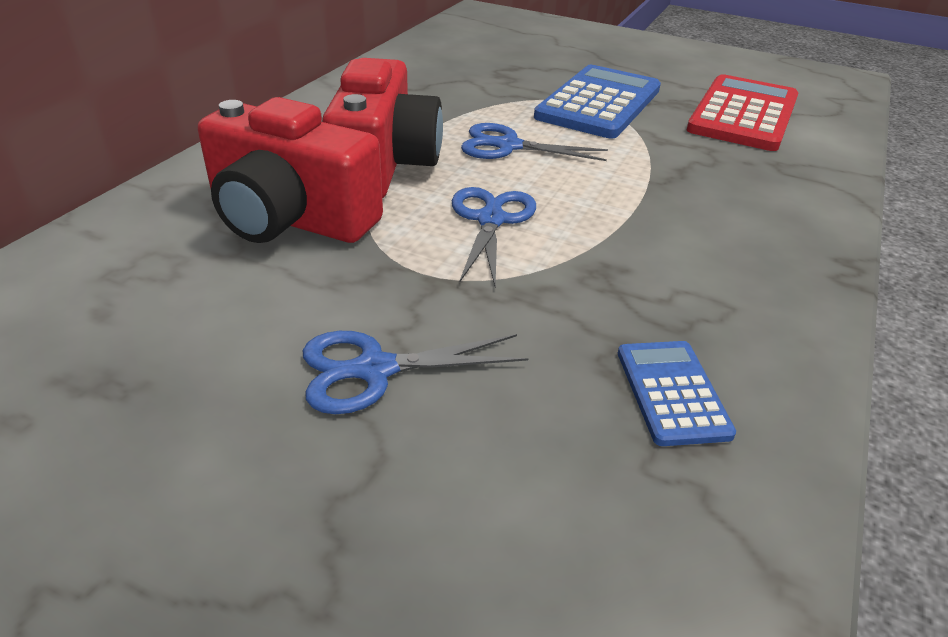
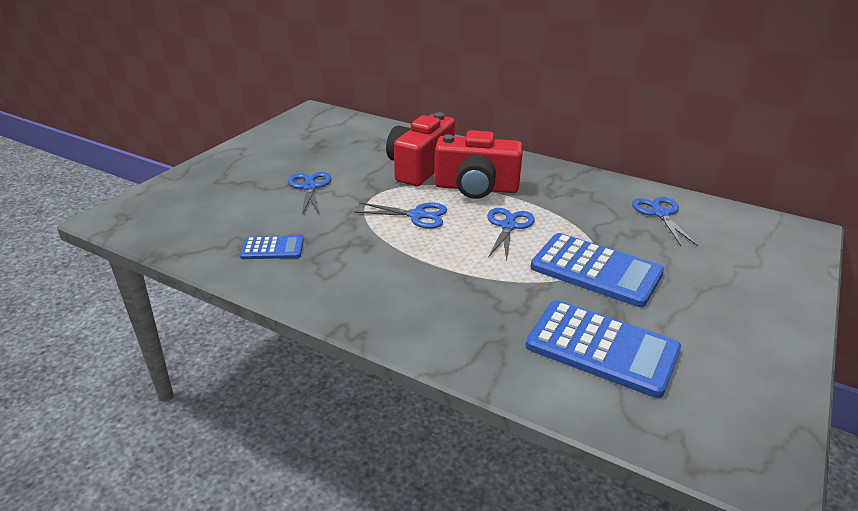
camera: 95 degrees right, 5 degrees down
(455, 59) = (660, 214): none -> blue scissors
(743, 114) = (602, 348): red calculator -> blue calculator

